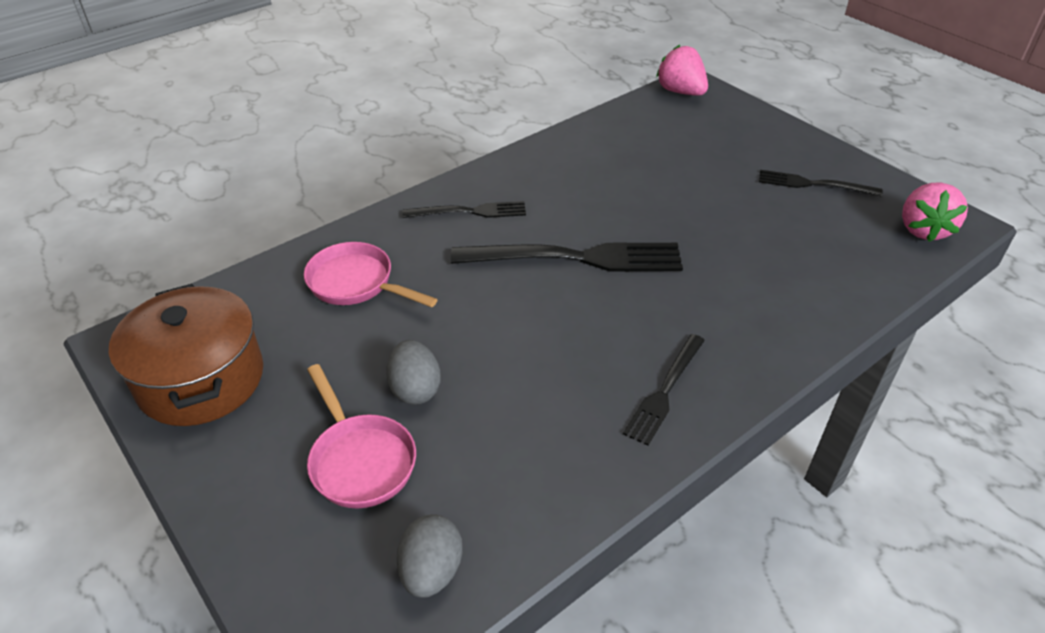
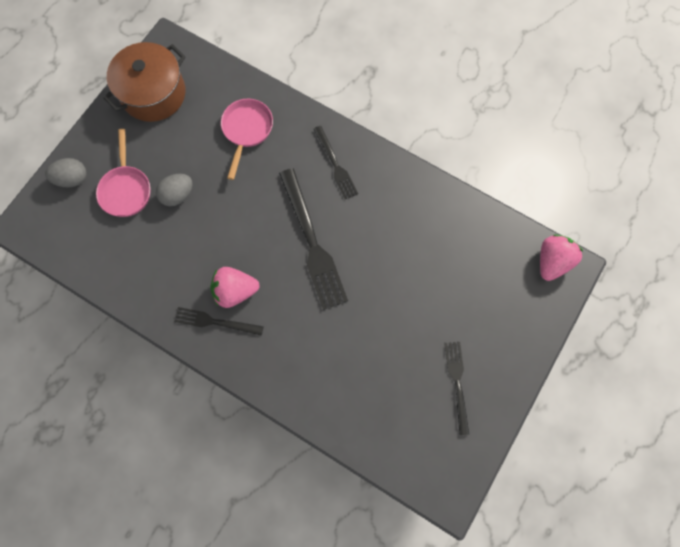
camera: 70 degrees right, 30 degrees up
(360, 460) = (126, 189): pink pan -> pink pan turned 45 degrees counterclockwise
(431, 571) = (76, 245): grey egg -> grey egg (72, 179)
(923, 229) = (429, 467): pink strawberry -> pink strawberry (235, 291)

